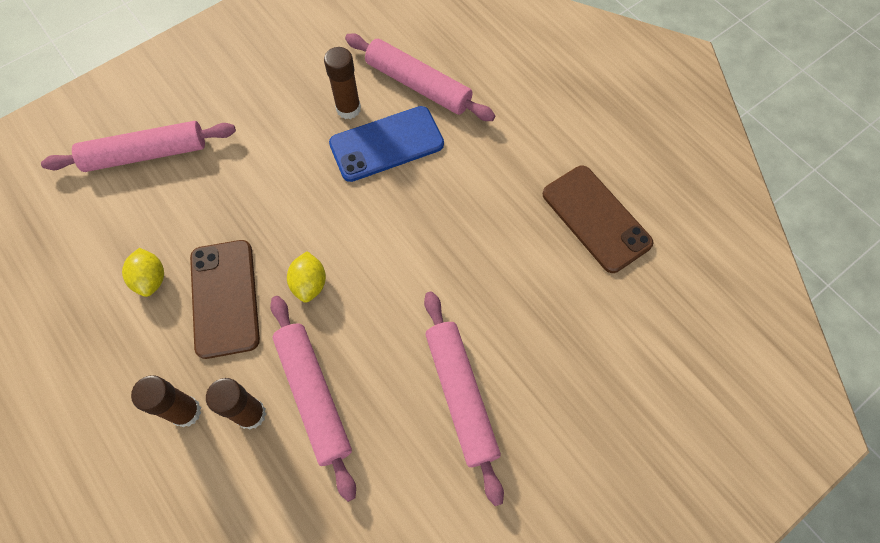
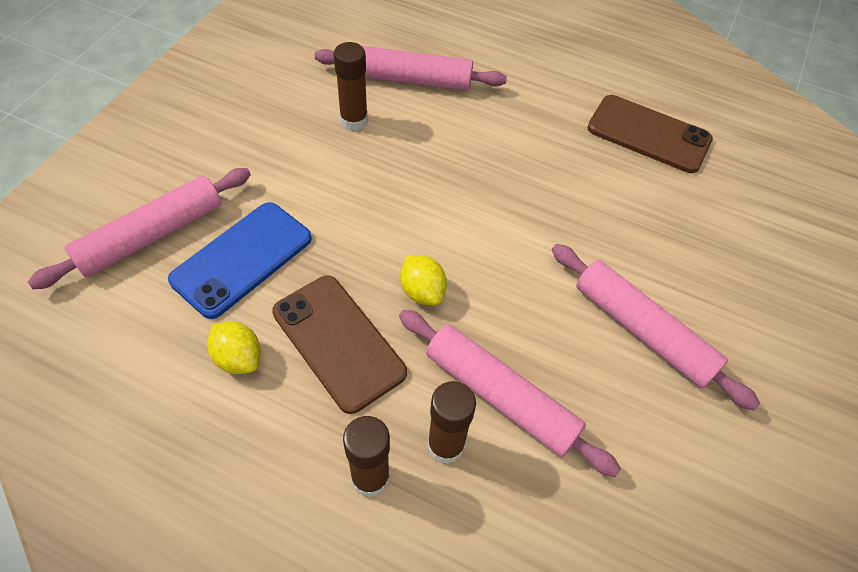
camera: 30 degrees left, 10 degrees down
(386, 144) = (414, 138): blue phone -> blue phone (242, 259)

